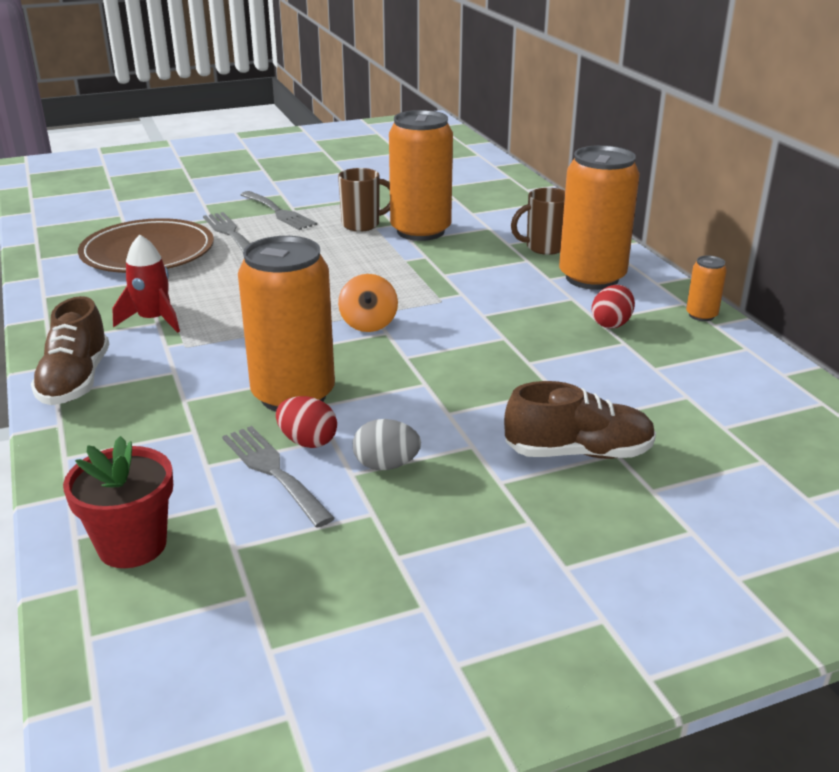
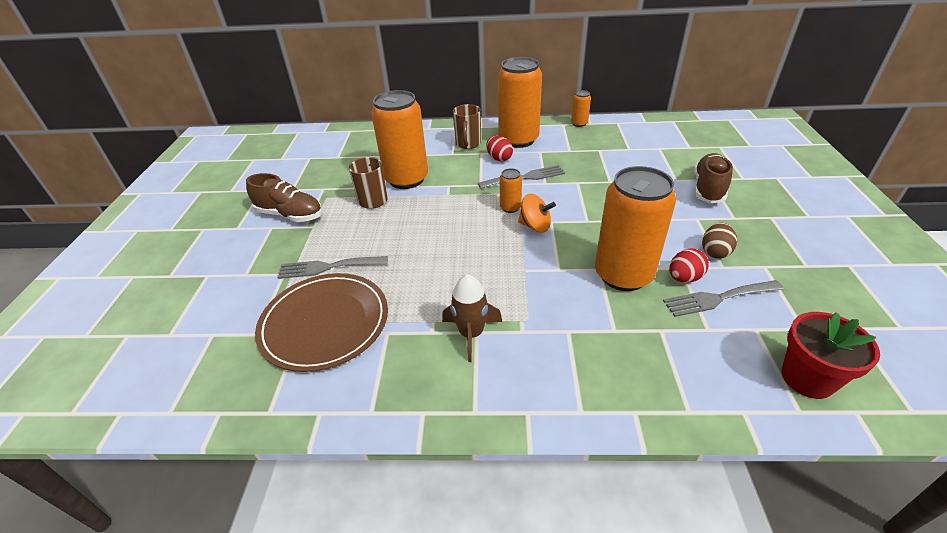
camera: 65 degrees left, 10 degrees up
(75, 381) = (563, 396): brown shoe -> brown shoe (290, 215)
(153, 320) = (471, 333): red rocket -> brown rocket
(279, 212) = (310, 234): grey fork -> grey fork (525, 177)
(386, 465) = (715, 252): grey egg -> brown egg
(401, 301) = (510, 208): none -> orange can
(611, 324) = (576, 148): red egg -> red egg (499, 158)

